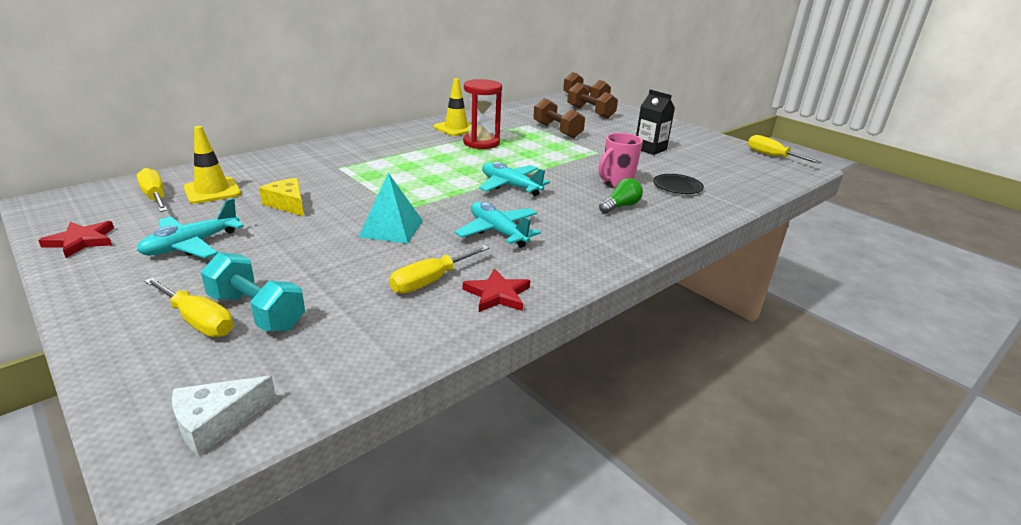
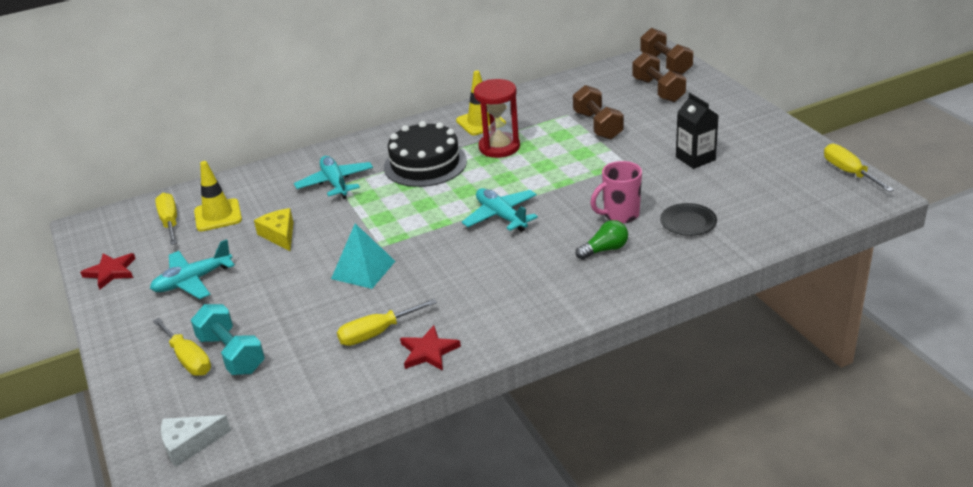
camera: 20 degrees right, 5 degrees up
(419, 153) = (425, 164): none -> black cake
(498, 232) = (461, 279): turquoise plane -> turquoise plane (335, 183)

